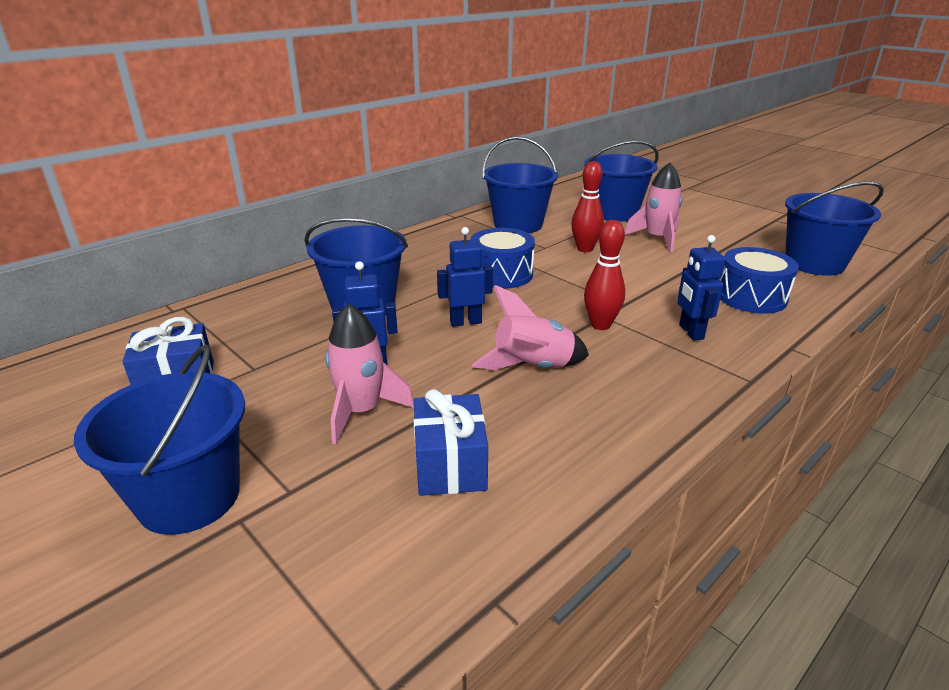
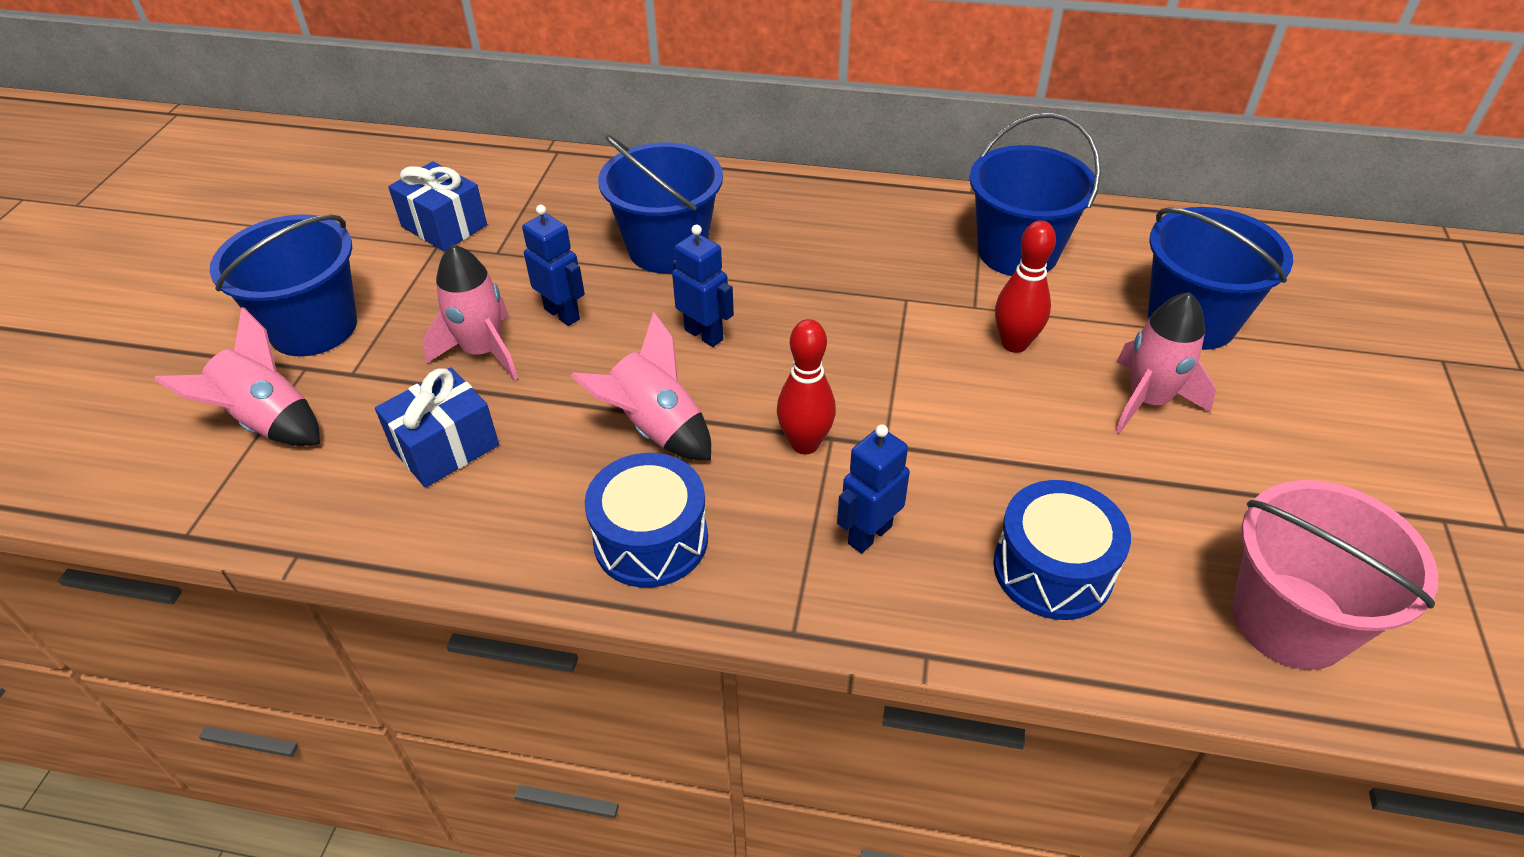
camera: 55 degrees right, 15 degrees up
(284, 571) = (267, 422): none -> pink rocket
(501, 274) = (850, 306): blue drum -> blue drum (651, 539)
(814, 263) = (1290, 620): blue bucket -> pink bucket

